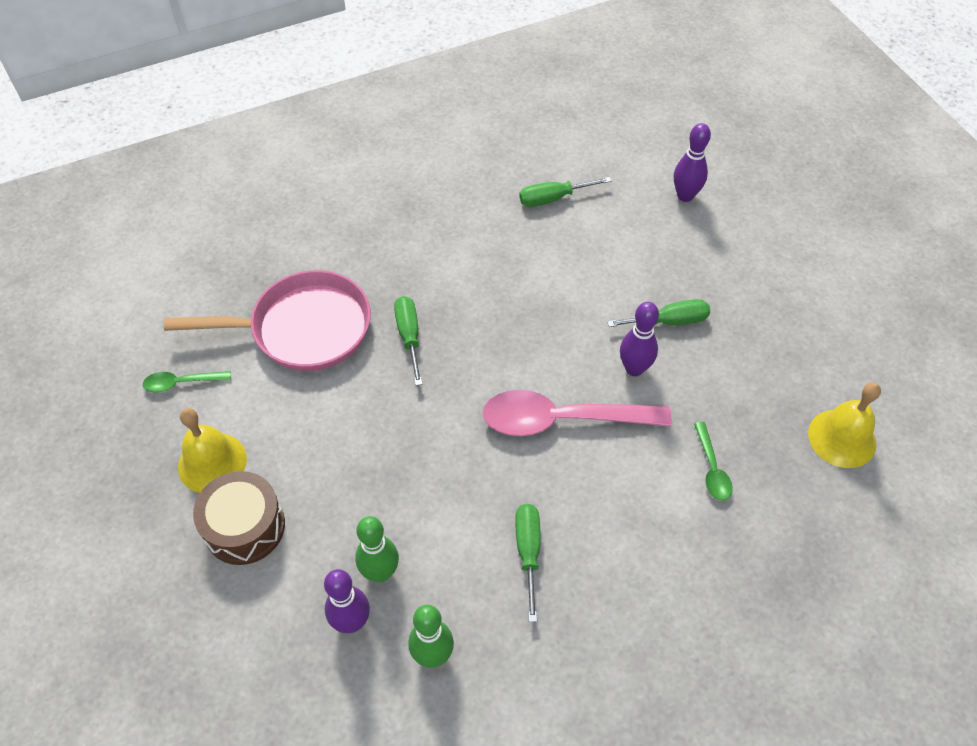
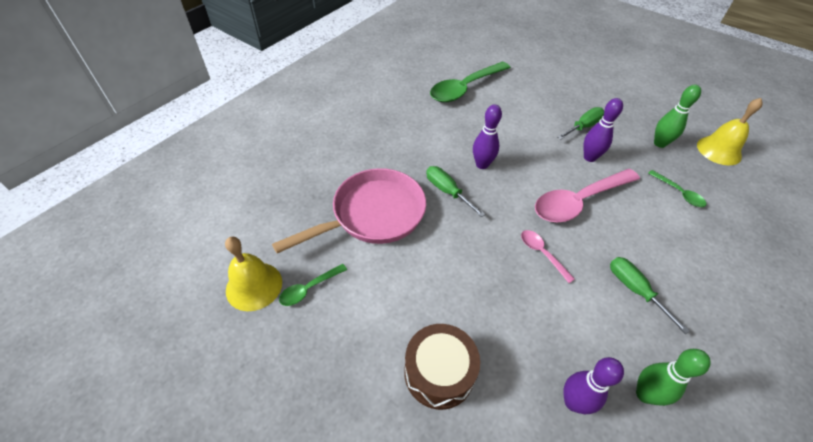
camera: 30 degrees left, 5 degrees down
(212, 462) = (376, 336): yellow bell -> yellow bell (254, 286)
(380, 572) = (560, 353): green bowling pin -> green bowling pin (659, 143)
(457, 461) = (542, 254): none -> pink spoon
(553, 198) = (465, 88): green screwdriver -> green spoon
(685, 196) = (532, 65): purple bowling pin -> purple bowling pin (482, 164)

